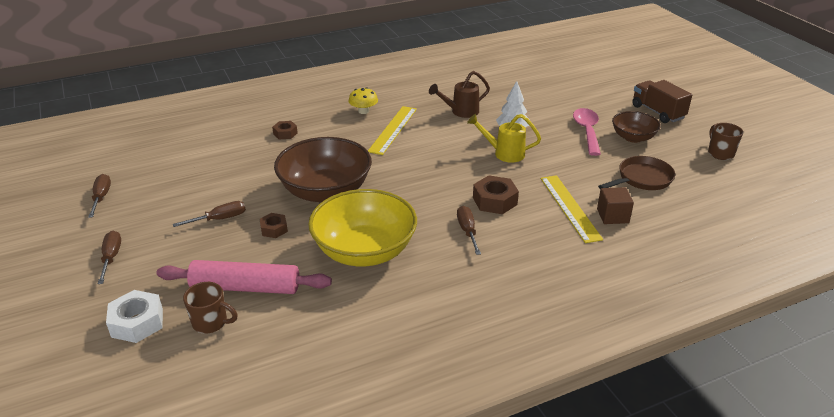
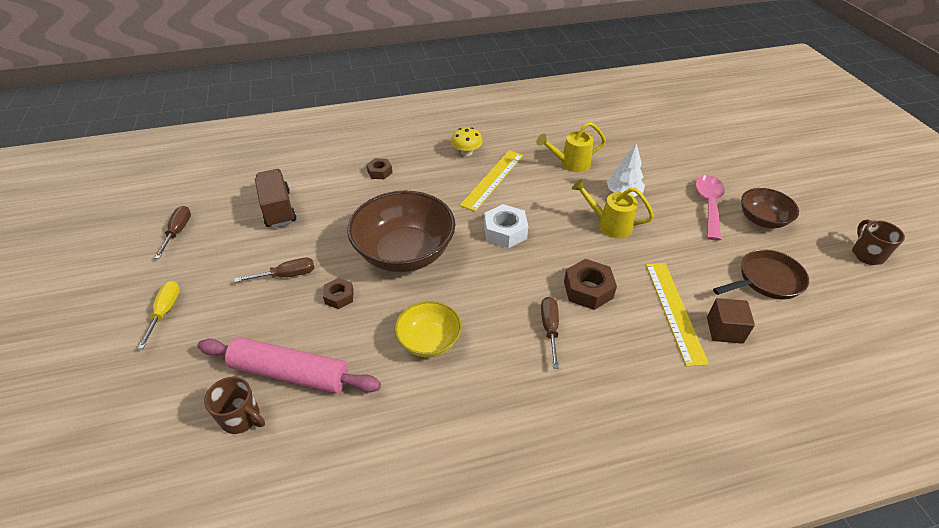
camera: 10 degrees right, 10 degrees up
(111, 258) = (165, 312): brown screwdriver -> yellow screwdriver
(137, 323) = (166, 405): white nut -> white nut (505, 232)
(364, 251) = (429, 341): yellow bowl -> yellow bowl, size x0.55
(461, 112) = (570, 164): brown watering can -> yellow watering can
(657, 112) = (795, 188): brown truck -> brown truck (278, 209)

